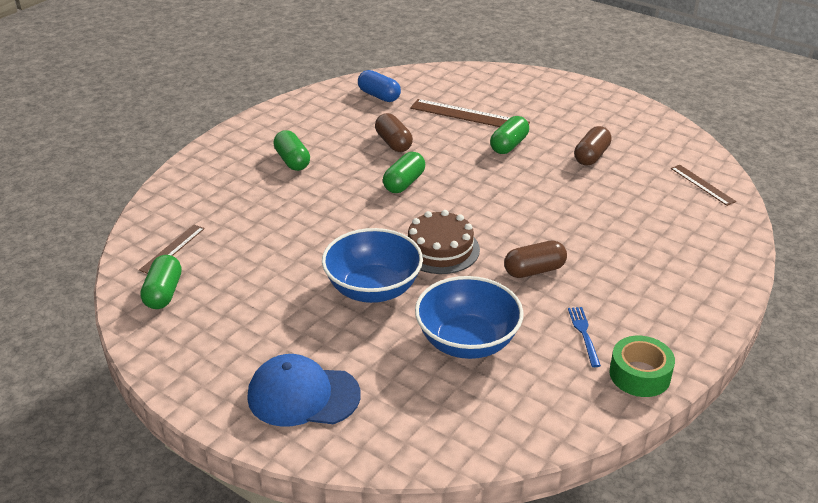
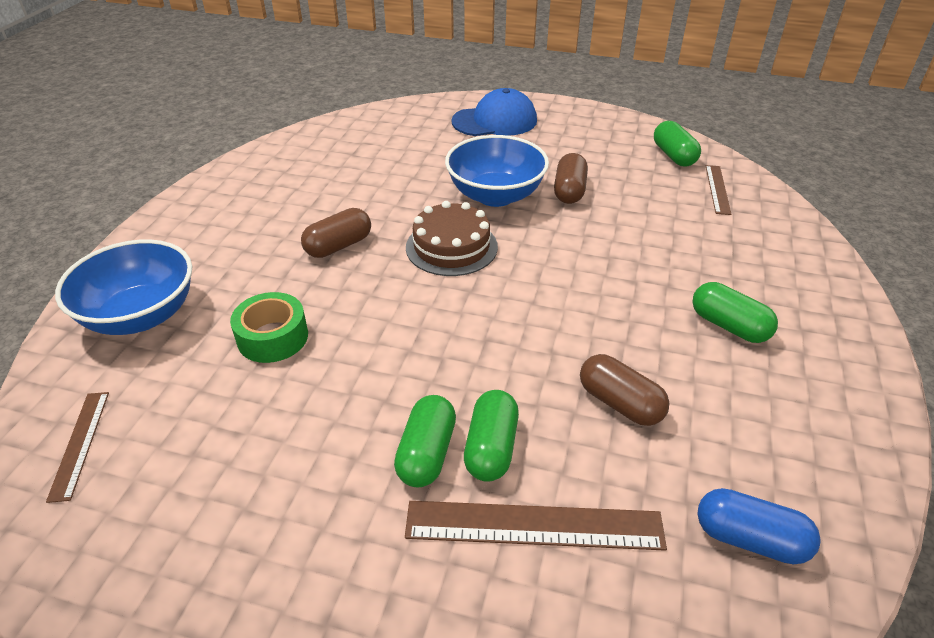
camera: 160 degrees right, 5 degrees up
(404, 183) = (549, 326): green capsule -> green capsule (491, 448)
(467, 342) = (387, 173): blue bowl -> blue bowl (141, 315)
(584, 334) = (280, 199): blue fork -> none
(591, 156) = (272, 465): brown capsule -> brown capsule (569, 191)
(639, 375) = (230, 179): green tape -> green tape (273, 337)
(702, 185) = (80, 444): brown ruler -> brown ruler turned 45 degrees clockwise

